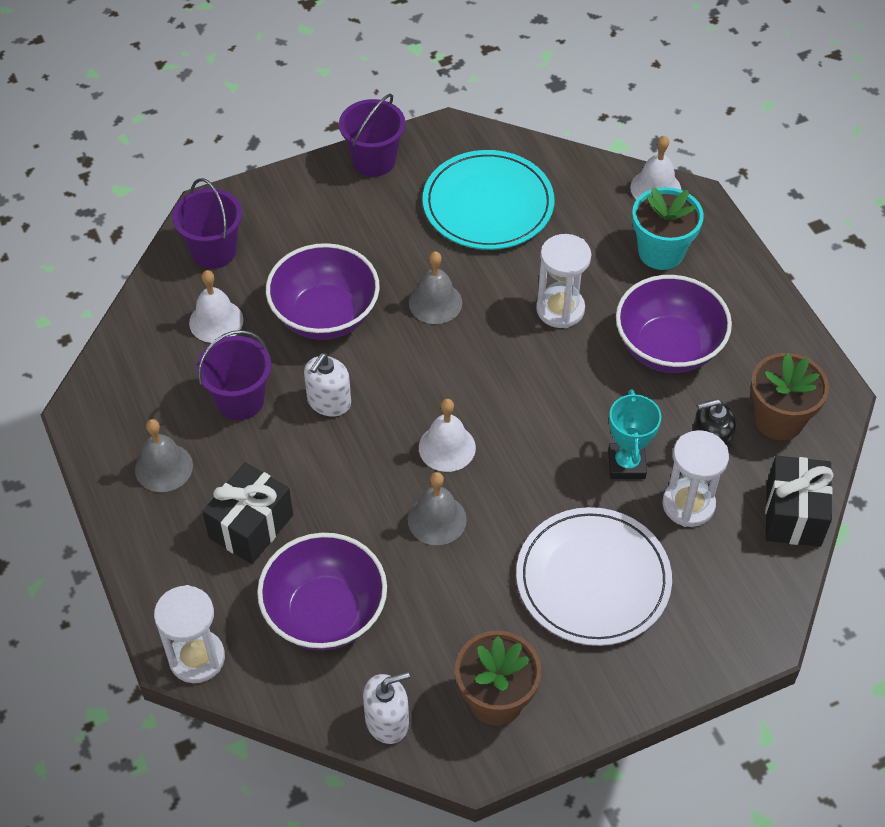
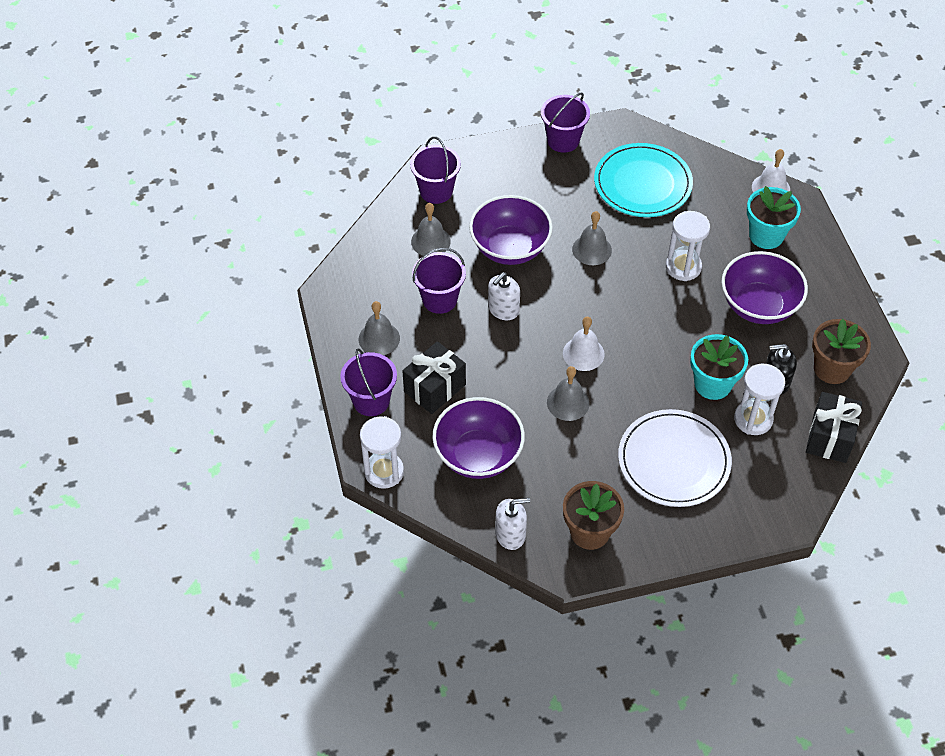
camera: 10 degrees right, 0 degrees up
(165, 558) = (371, 401): none -> purple bucket
(216, 321) = (430, 241): white bell -> grey bell
(626, 464) = (712, 384): turquoise trophy -> turquoise flower pot

